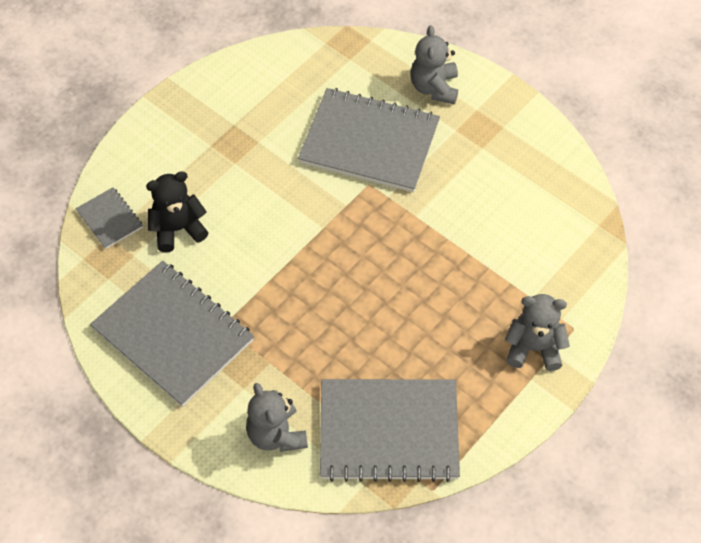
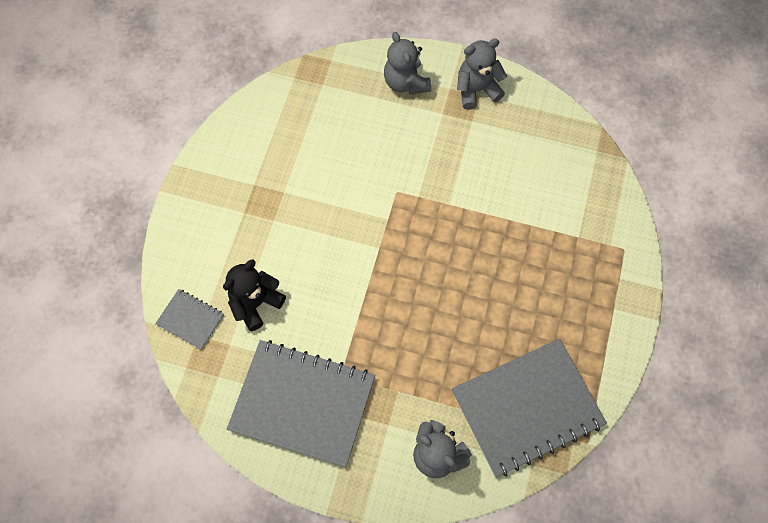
camera: 25 degrees left, 10 degrees up
(369, 142) = (378, 154): grey notebook -> none
(534, 348) = (602, 280): grey teddy bear -> grey teddy bear (476, 90)

